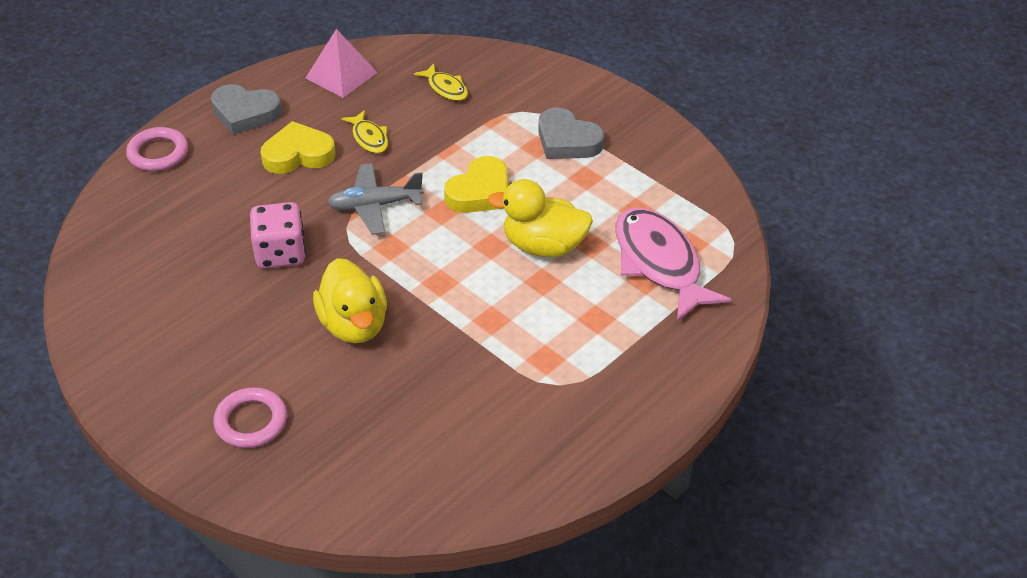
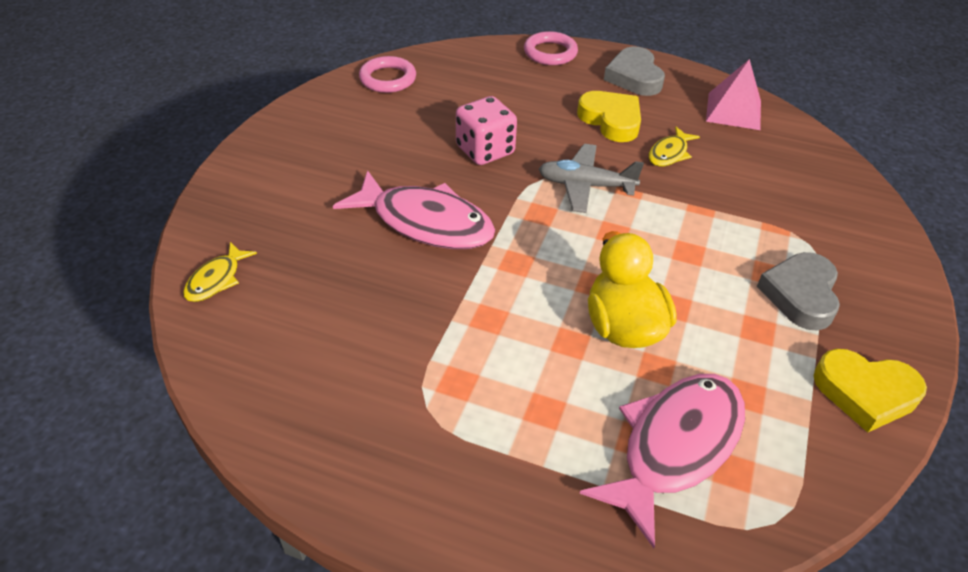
camera: 65 degrees right, 0 degrees up
(251, 421) = (281, 199): pink ring -> pink ring (388, 79)
(354, 325) = (426, 222): yellow duck -> pink fish
(375, 205) = (585, 186): grey plane -> grey plane turned 45 degrees counterclockwise
(446, 88) = (785, 179): yellow fish -> yellow fish (216, 279)
(480, 192) = (662, 251): yellow heart -> yellow heart (865, 393)

